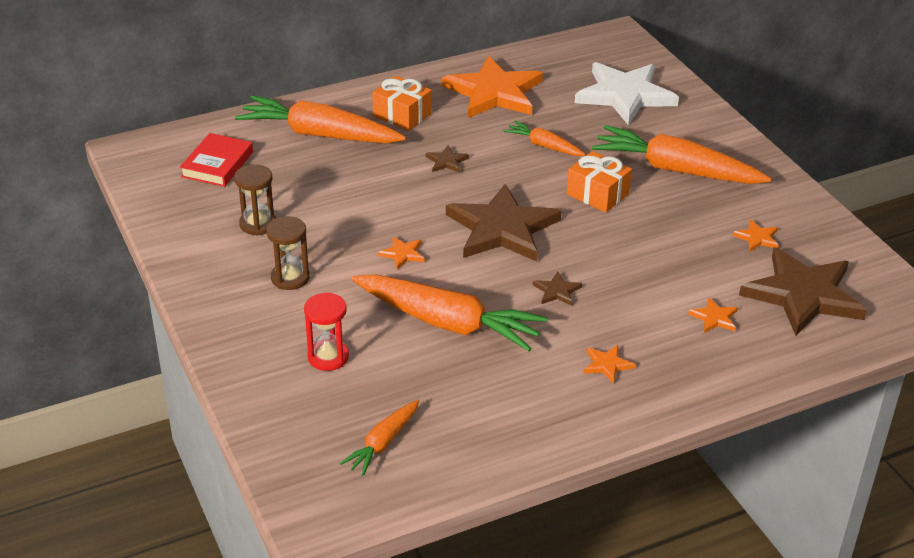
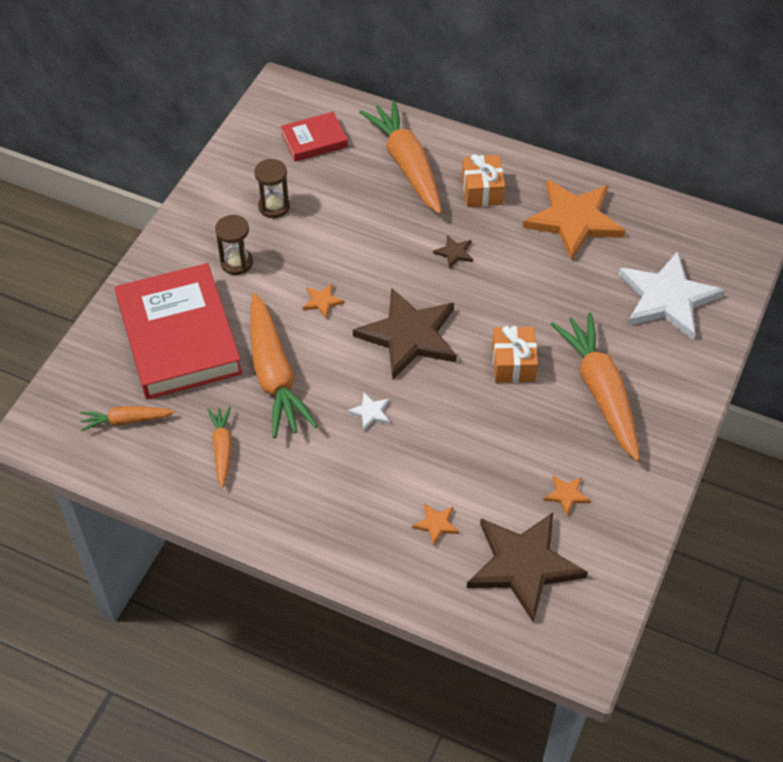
camera: 50 degrees right, 15 degrees up
(328, 357) = (179, 337): red hourglass -> red book
(544, 146) = (538, 294): orange carrot -> orange carrot (222, 449)
(557, 291) = (370, 412): brown star -> white star
(607, 365) = (318, 491): orange star -> none

